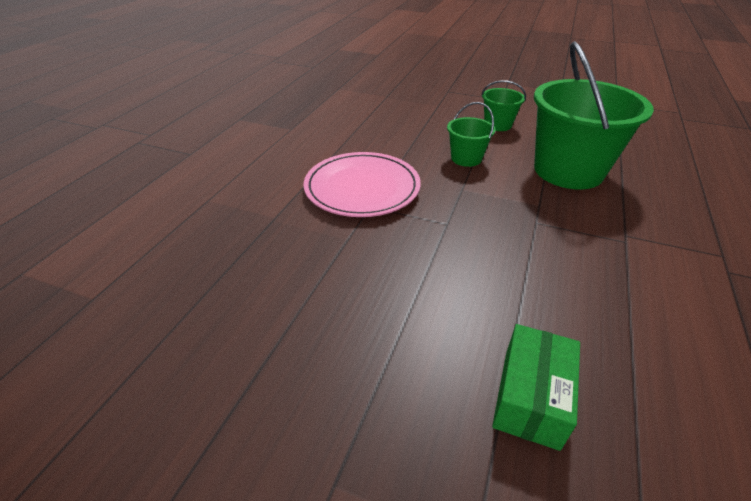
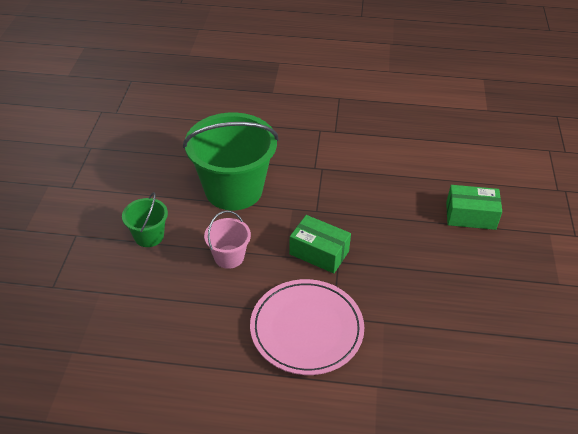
camera: 105 degrees left, 5 degrees up
(463, 212) = (319, 252): none -> green box
(466, 158) = (229, 257): green bucket -> pink bucket

